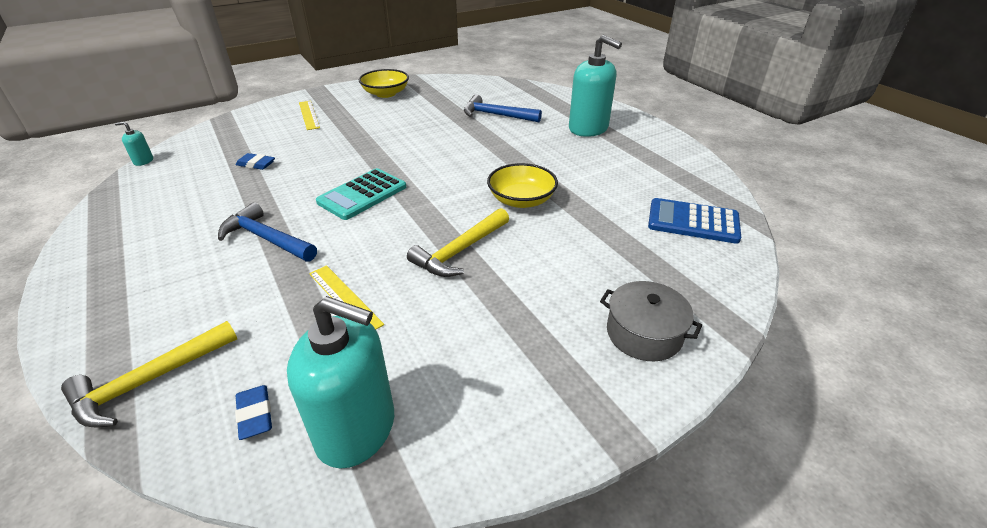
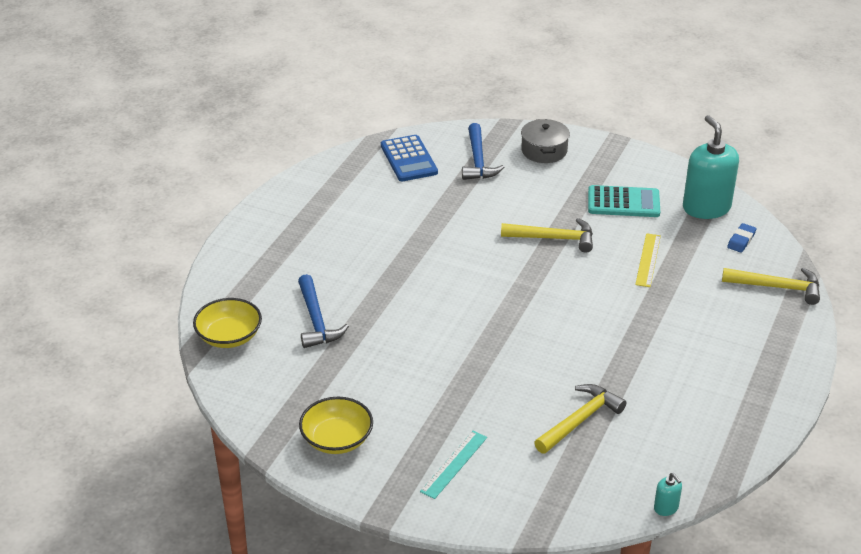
camera: 125 degrees left, 0 degrees up
(256, 164) = (580, 420): blue eraser -> yellow hammer
(266, 238) = (648, 332): blue hammer -> blue hammer (478, 161)
(309, 115) = (454, 464): yellow ruler -> turquoise ruler
(362, 194) = (546, 321): turquoise calculator -> turquoise calculator (623, 202)
(521, 200) = (462, 238): yellow bowl -> yellow bowl (229, 336)
(588, 128) = (293, 250): turquoise soap dispenser -> none

